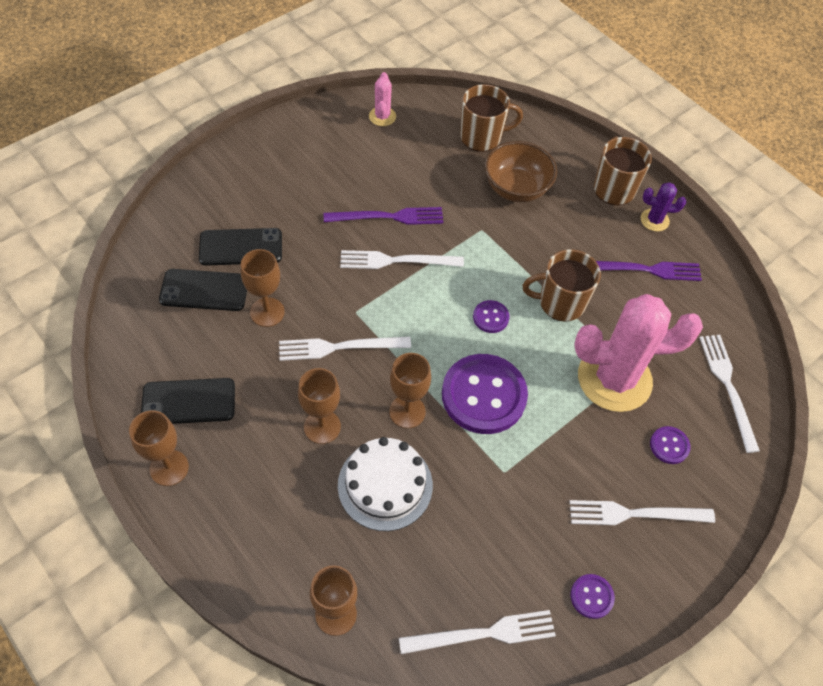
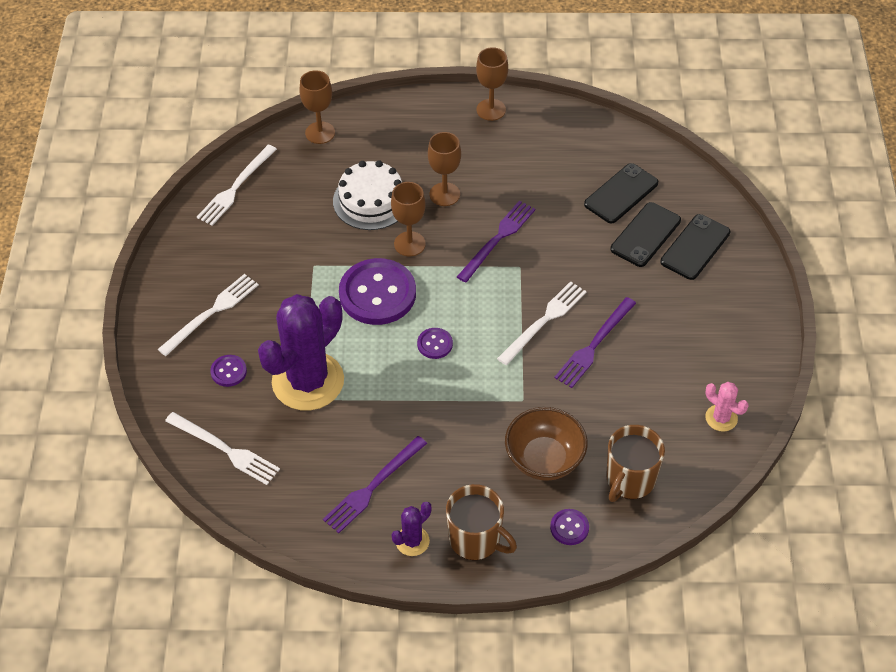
camera: 135 degrees right, 5 degrees down
(188, 401) = (531, 141): black phone -> black phone (695, 247)
(267, 312) = (568, 217): brown goblet -> none
(339, 347) = (497, 239): white fork -> purple fork
(560, 302) = (403, 400): brown mug -> none
(591, 596) = (195, 251): purple button -> purple button (569, 528)
(614, 379) = (308, 381): pink cactus -> purple cactus

